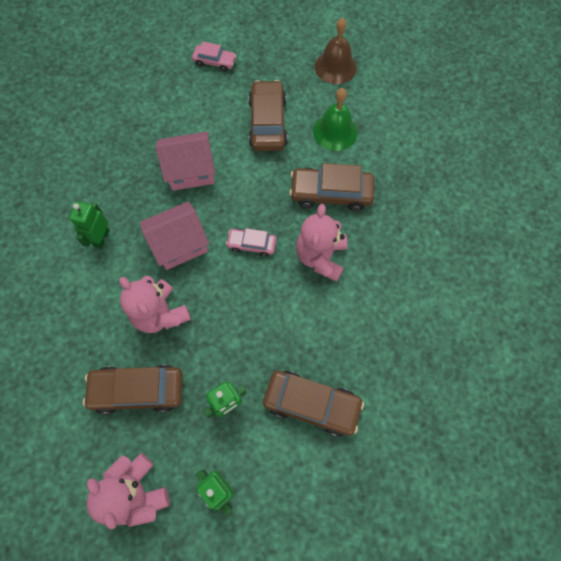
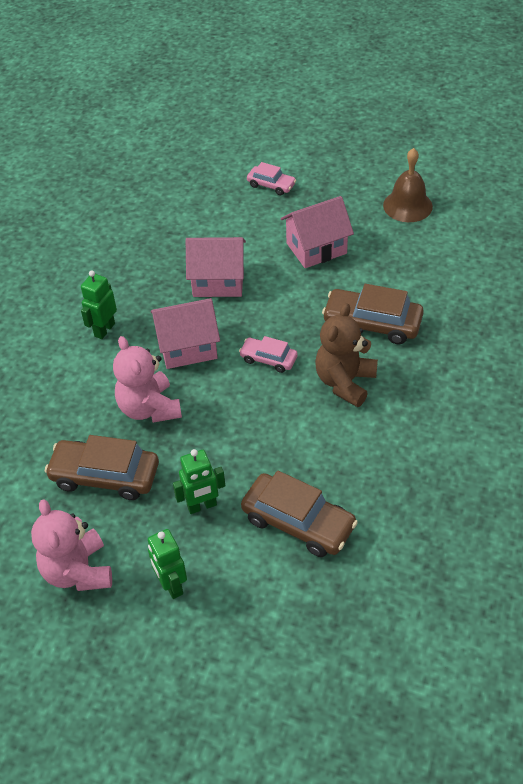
camera: 15 degrees right, 20 degrees down
(268, 123) = (316, 248): brown car -> pink house
(320, 257) = (345, 382): pink teddy bear -> brown teddy bear
(335, 131) = (391, 266): green bell -> none

